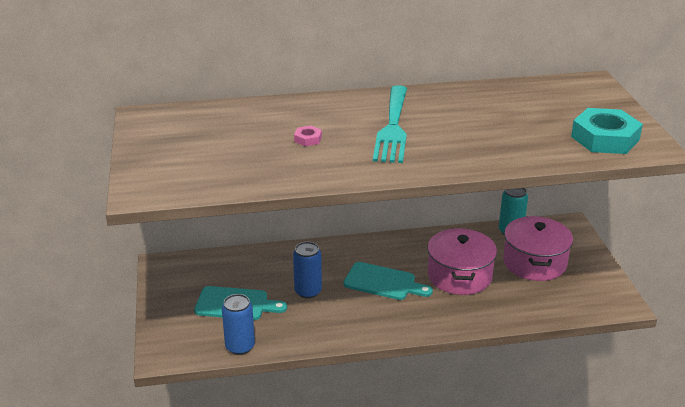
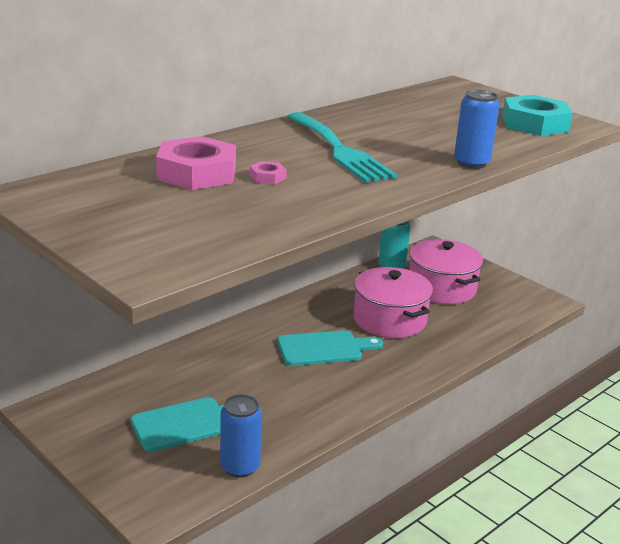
camera: 35 degrees left, 5 degrees down
(264, 124) = (197, 173): none -> pink nut
(308, 291) = (255, 383): blue can -> blue can (471, 163)

